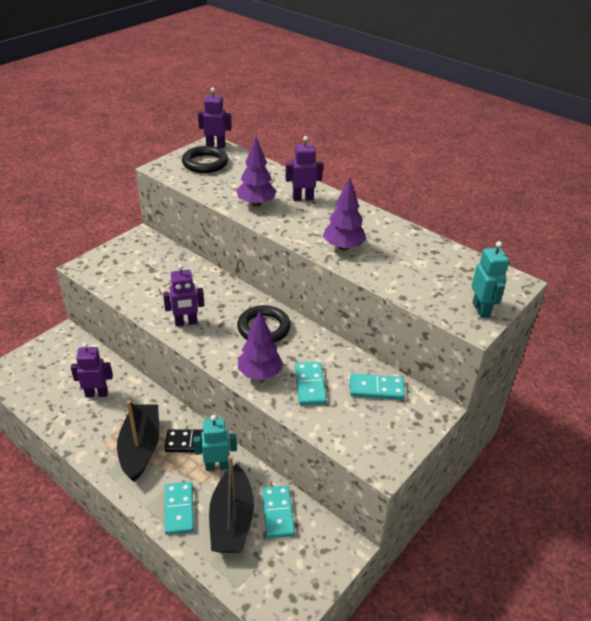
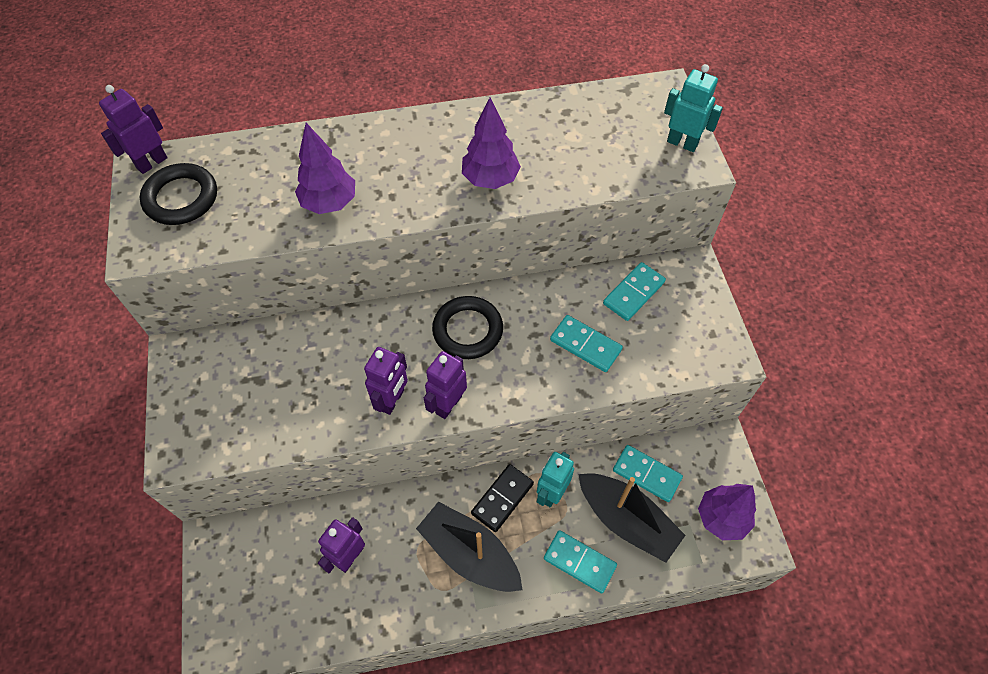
camera: 50 degrees left, 20 degrees up
(260, 374) = (534, 379): purple tree -> purple tree (722, 518)
(303, 198) = (364, 153): purple robot -> purple robot (448, 404)

